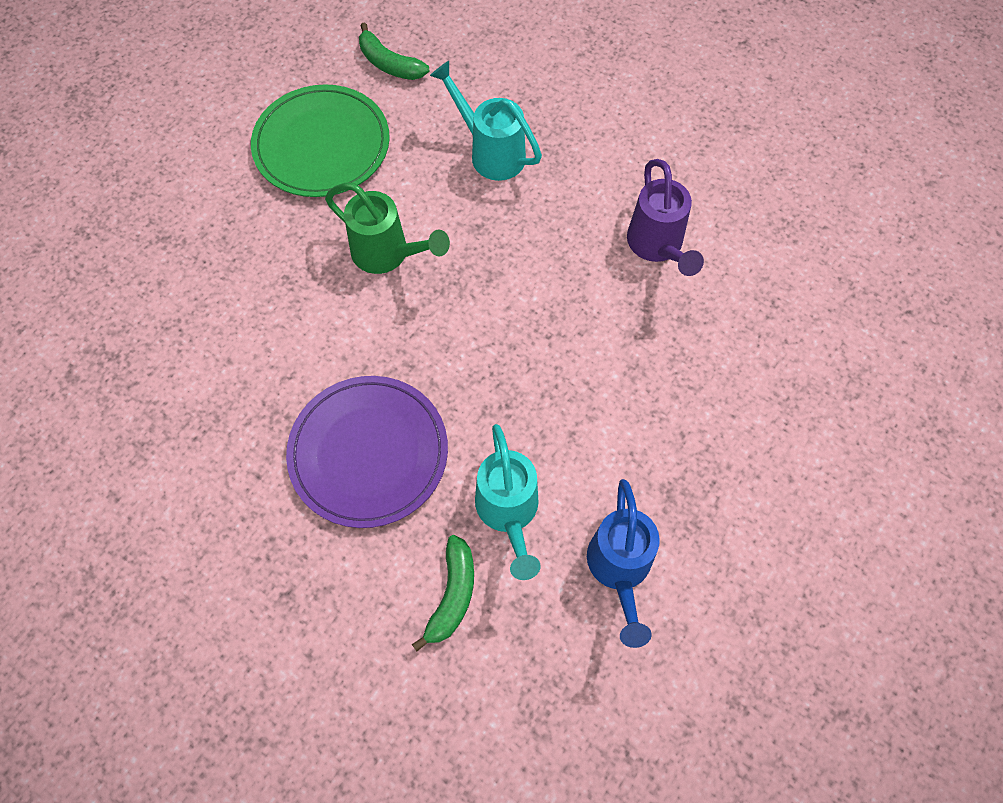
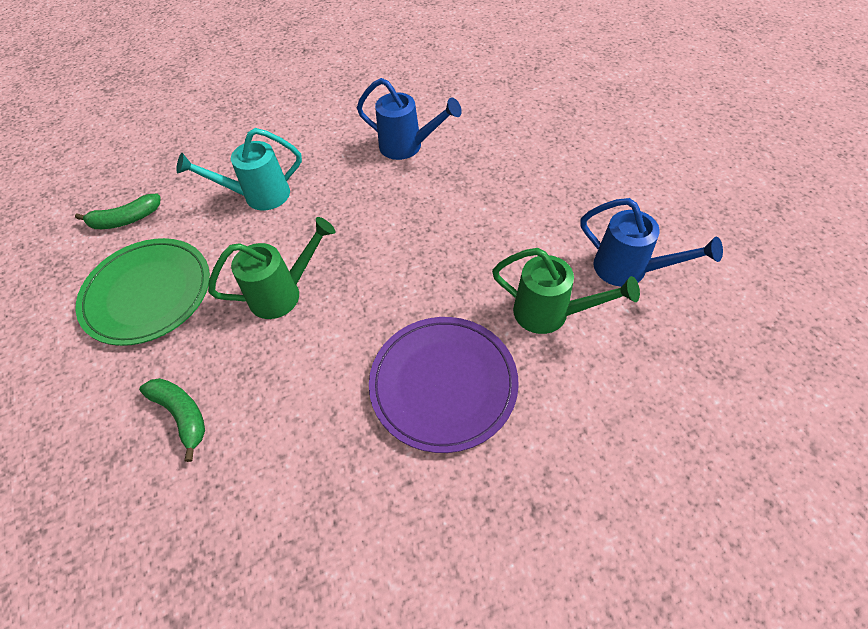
camera: 55 degrees left, 10 degrees down
(452, 595) = (598, 380): green banana -> green banana (182, 415)
(509, 513) = (551, 314): turquoise watering can -> green watering can
(657, 247) = (408, 147): purple watering can -> blue watering can

